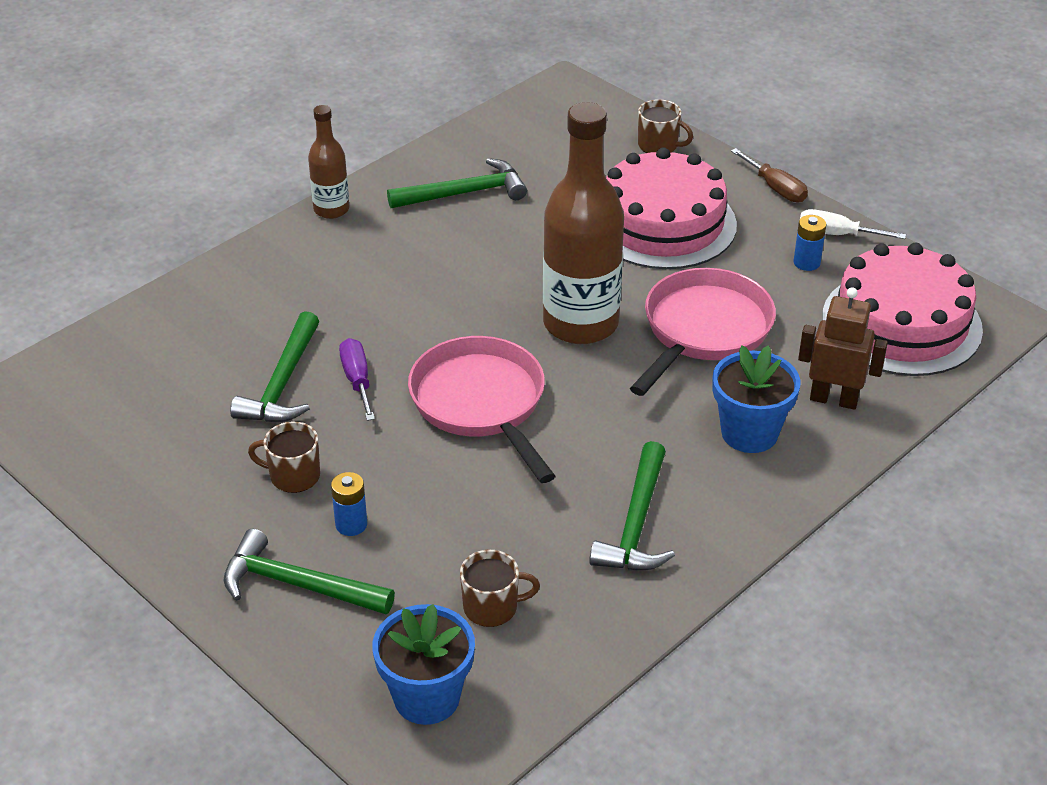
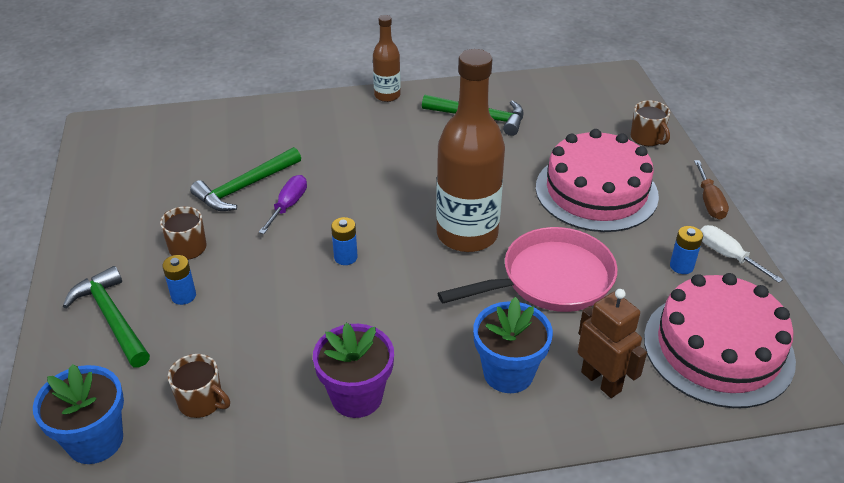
camera: 35 degrees right, 0 degrees up
(481, 403) = (345, 257): pink pan -> blue battery
(636, 524) = (356, 396): green hammer -> purple flower pot

